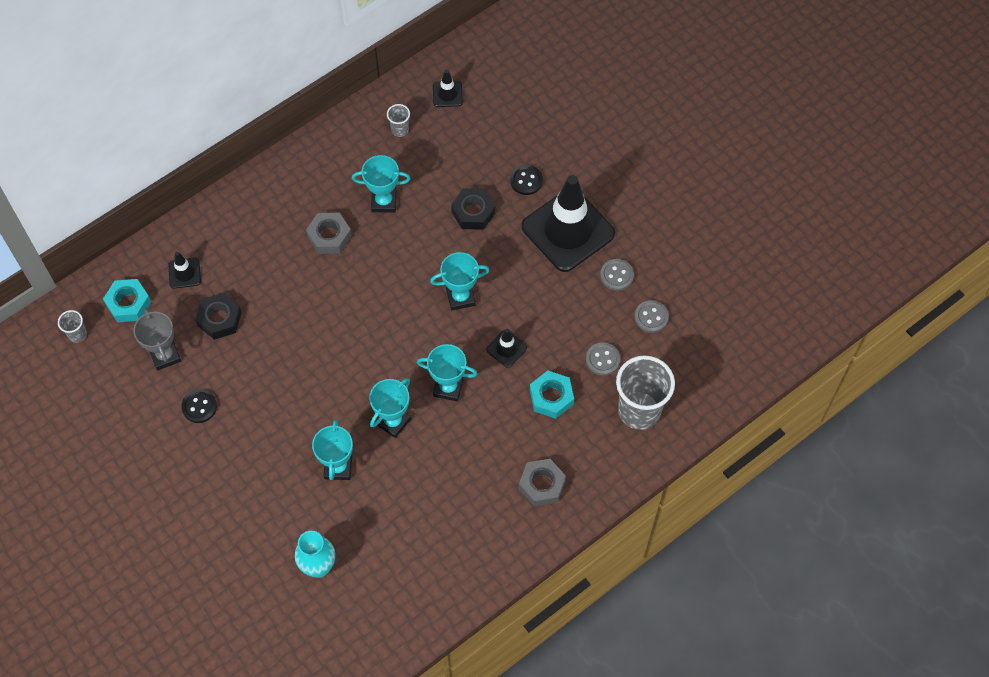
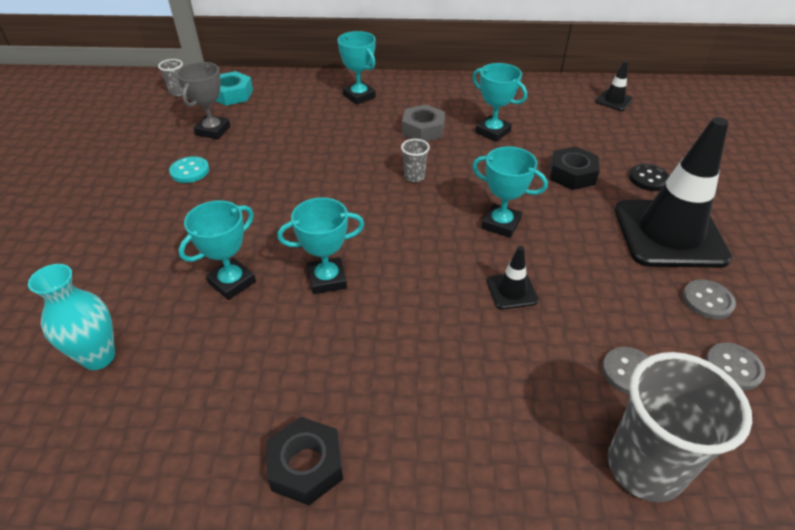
camera: 40 degrees right, 20 degrees down
(184, 273) = (290, 98): black traffic cone -> none
(199, 406) = (190, 171): black button -> turquoise button
(219, 319) = (278, 132): black nut -> black nut (306, 466)
(400, 130) = (550, 102): grey cup -> grey cup (414, 177)
(448, 387) = (414, 286): turquoise trophy -> turquoise trophy (359, 96)
(542, 485) = (426, 462): grey nut -> none
(551, 397) = (526, 369): turquoise nut -> none

